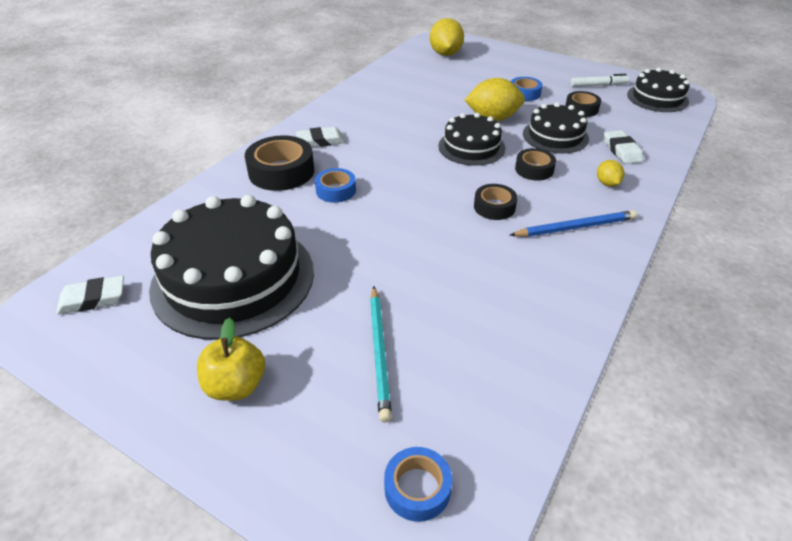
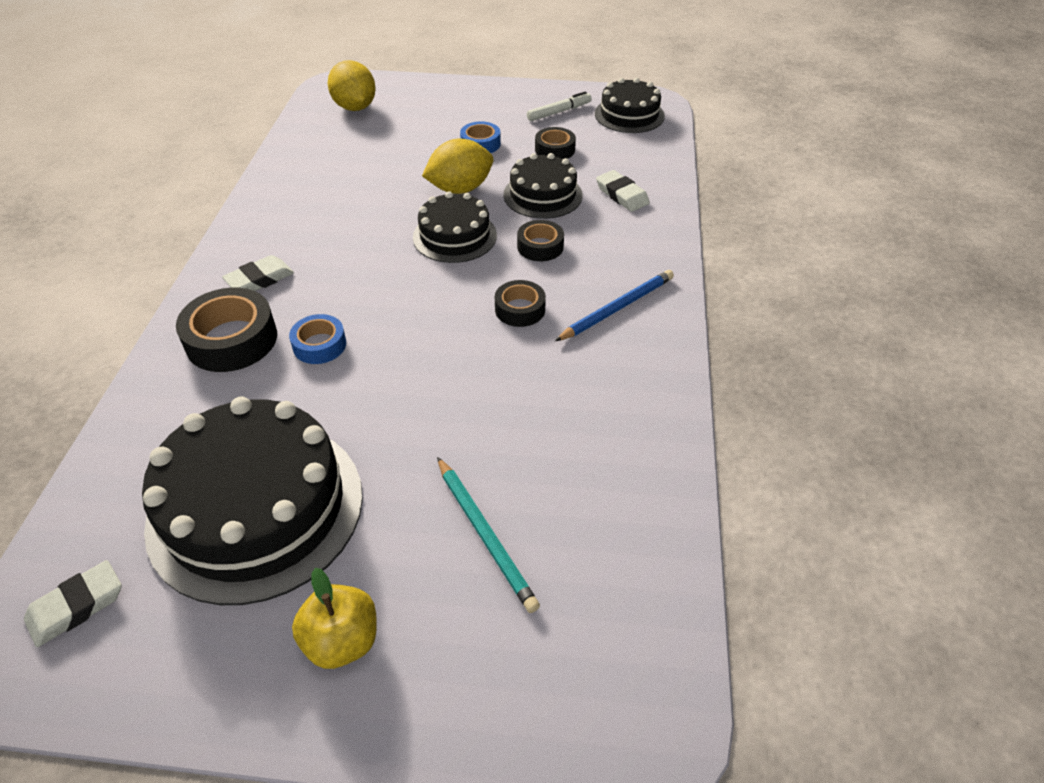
camera: 25 degrees left, 5 degrees up
(417, 488) = (603, 668): blue tape -> none
(607, 183) = (625, 242): yellow lemon -> none

